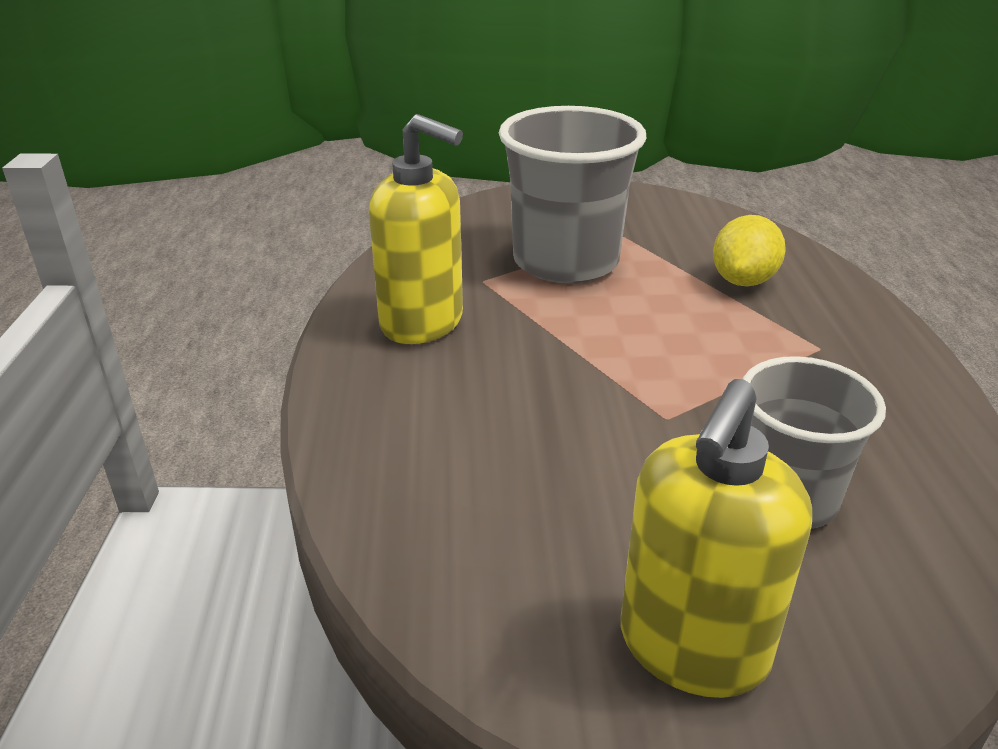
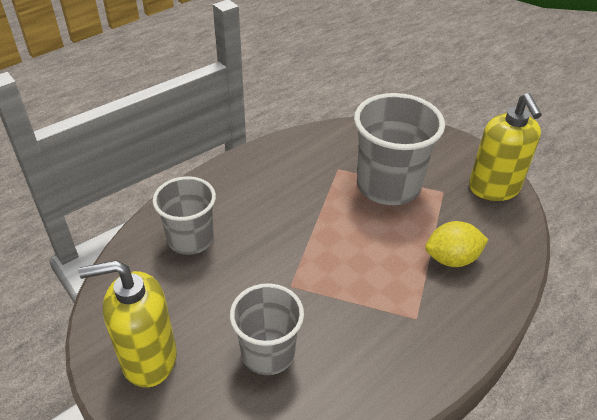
camera: 50 degrees right, 10 degrees up
(422, 323) = (281, 171): yellow soap dispenser -> yellow soap dispenser (494, 188)
(454, 472) = (190, 239): none -> grey cup

